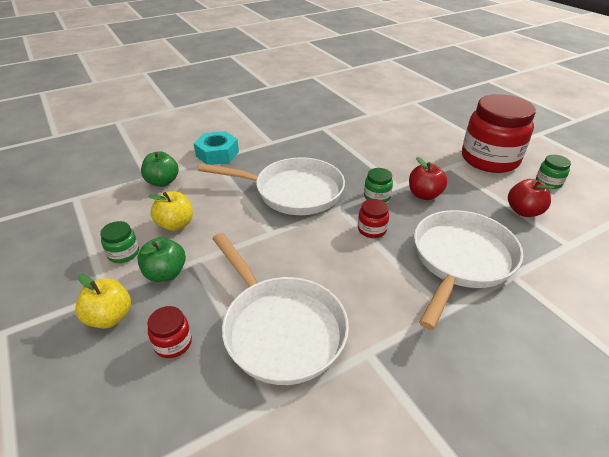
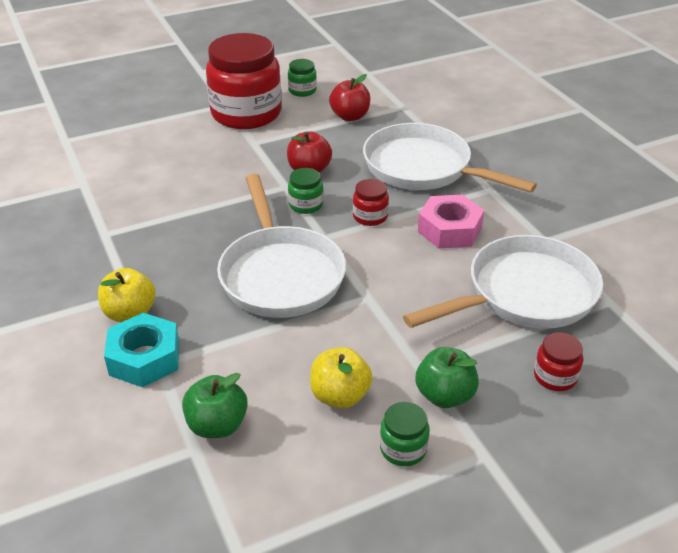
camera: 85 degrees left, 0 degrees up
(110, 317) = (524, 442): yellow apple -> yellow apple (130, 313)
(293, 192) = (280, 274): white pan -> white pan turned 150 degrees clockwise
(366, 278) = (449, 230): none -> pink nut

